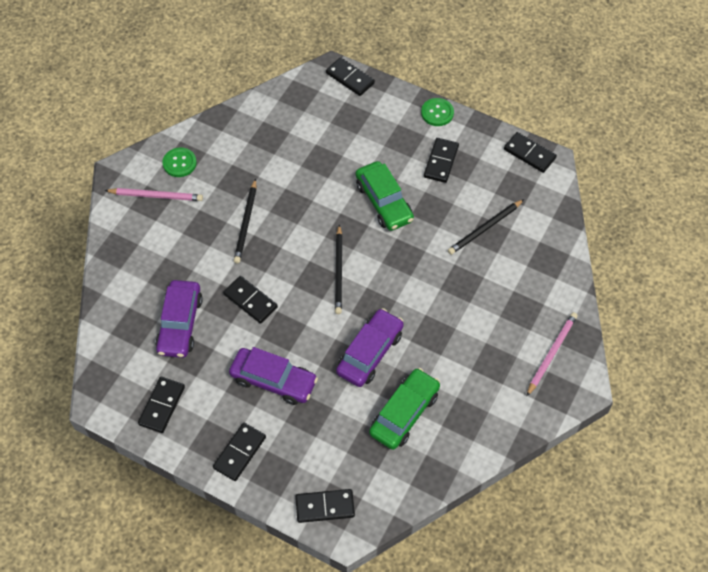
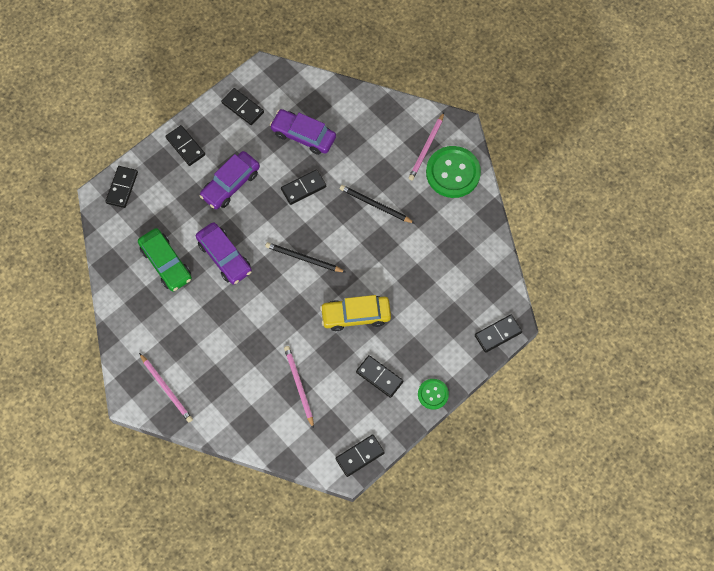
camera: 110 degrees right, 10 degrees up
(179, 163) = (453, 173): green button -> green button, size x1.89
(384, 202) = (355, 315): green car -> yellow car
(485, 228) = (299, 386): black pencil -> pink pencil

